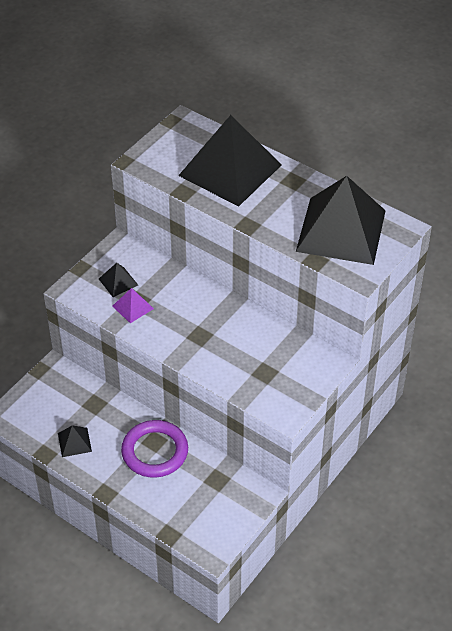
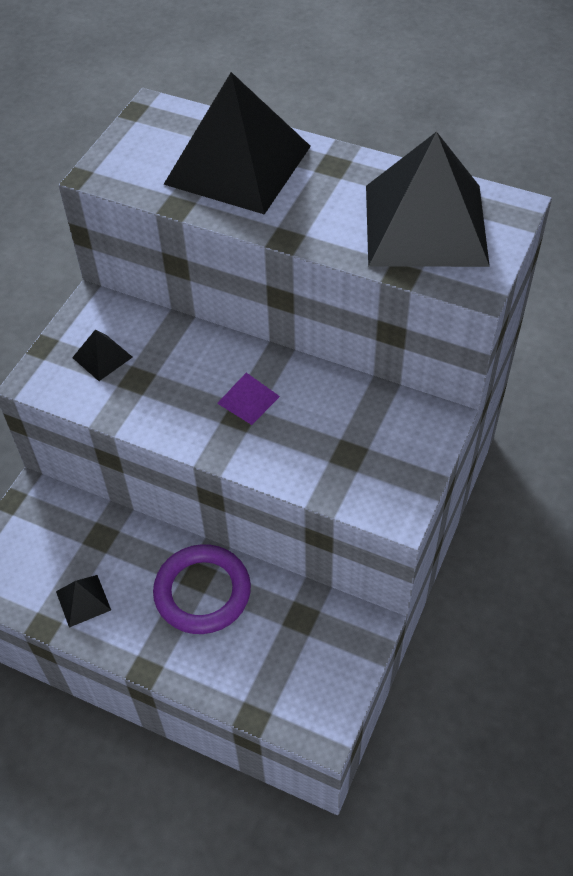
camera: 10 degrees left, 5 degrees up
(133, 307) = (131, 390): purple pyramid -> purple pyramid (248, 399)

